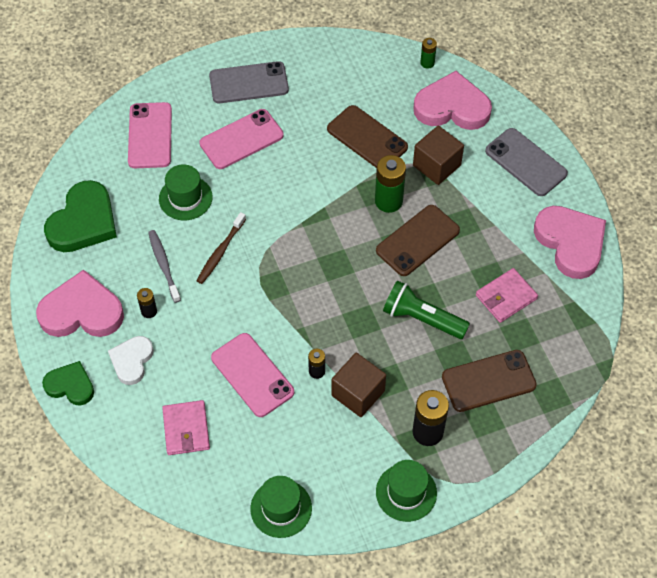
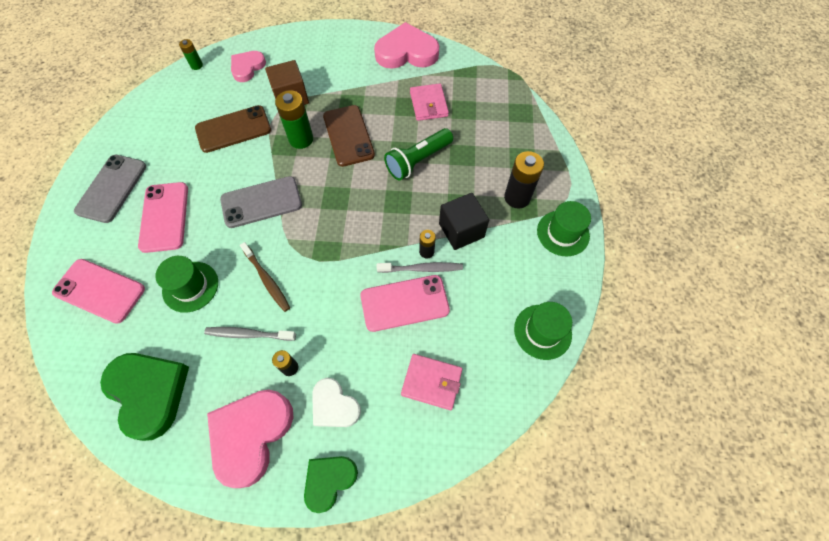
camera: 65 degrees left, 5 degrees up
(296, 374) = (421, 269): none -> grey toothbrush
(358, 393) = (461, 230): brown cube -> black cube
(452, 107) = (247, 67): pink heart -> pink heart, size x0.60
(488, 381) = (492, 143): brown phone -> none
(525, 162) = (326, 48): grey phone -> grey phone (261, 202)

